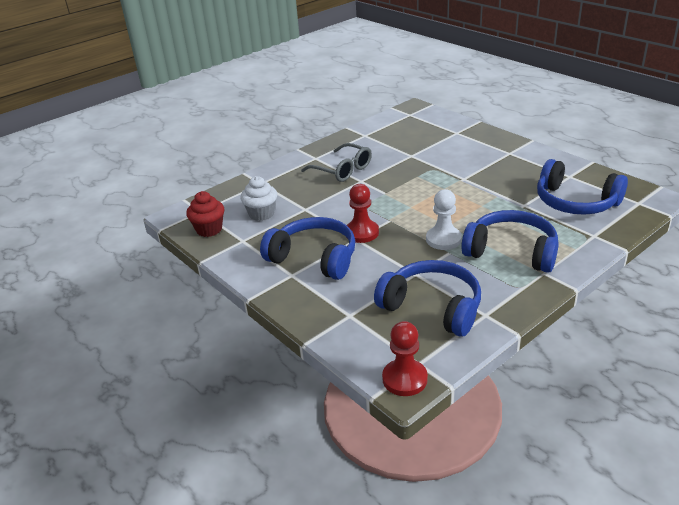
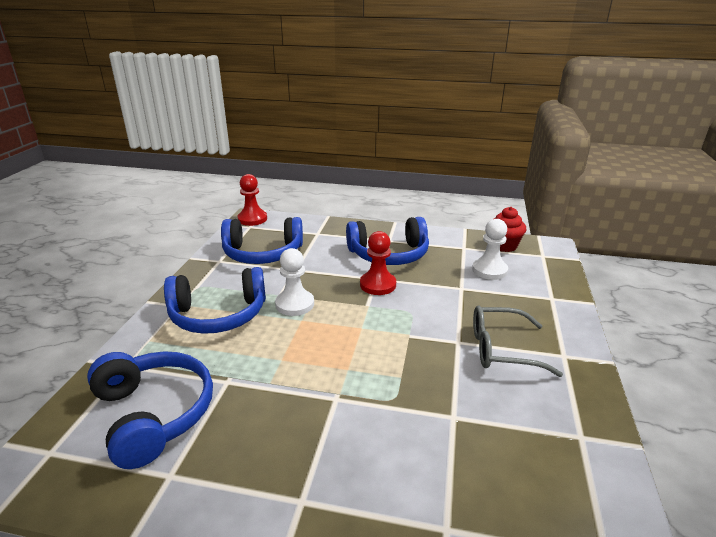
camera: 140 degrees right, 5 degrees down
(261, 214) = (489, 270): white cupcake -> white pawn
(575, 202) = (154, 414): blue headphones -> blue headphones turned 60 degrees clockwise

